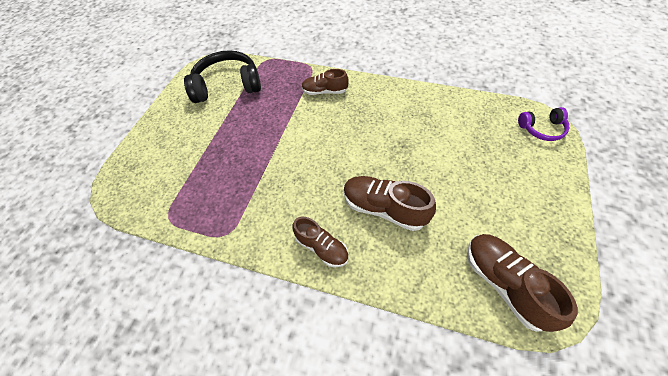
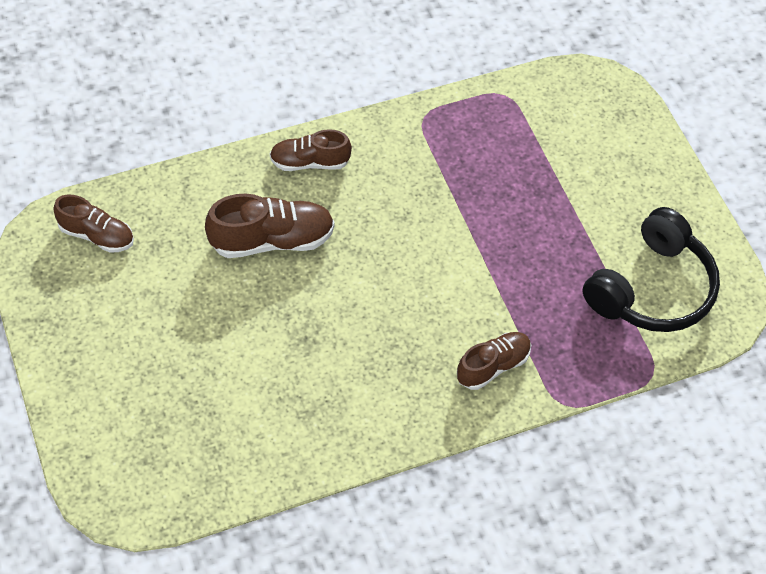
camera: 135 degrees right, 0 degrees up
(504, 283) = (97, 235): brown shoe -> brown shoe, size x0.66
(542, 129) = (120, 485): purple headphones -> none

